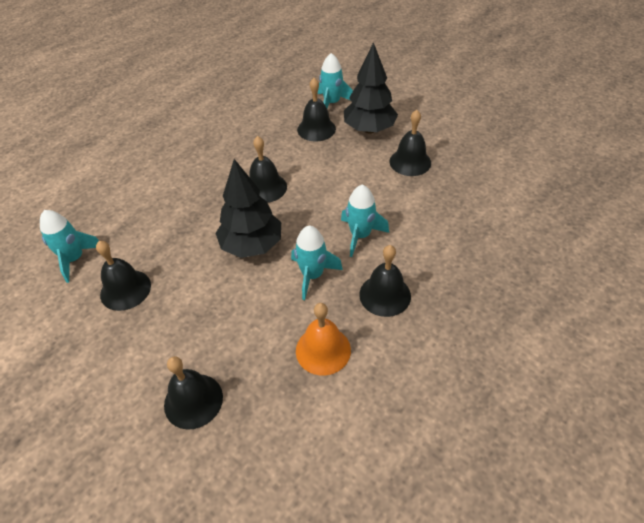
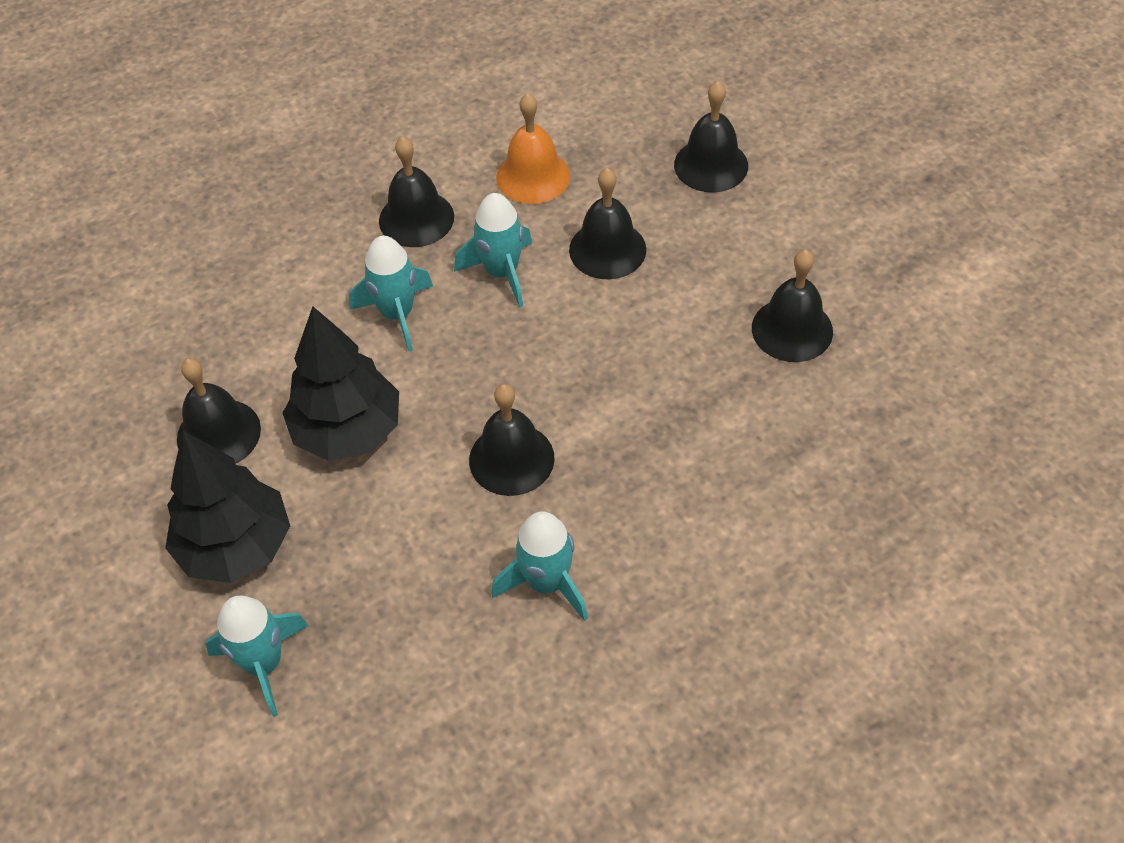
camera: 160 degrees left, 5 degrees up
(74, 259) = (879, 409): turquoise rocket -> turquoise rocket (546, 583)
(252, 245) = (575, 347): black tree -> black tree (347, 431)
(316, 129) = (343, 587): black bell -> black bell (607, 249)

